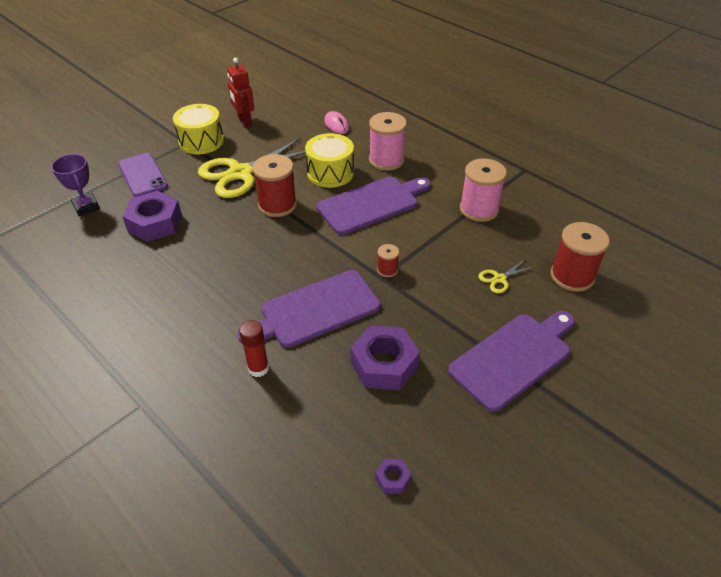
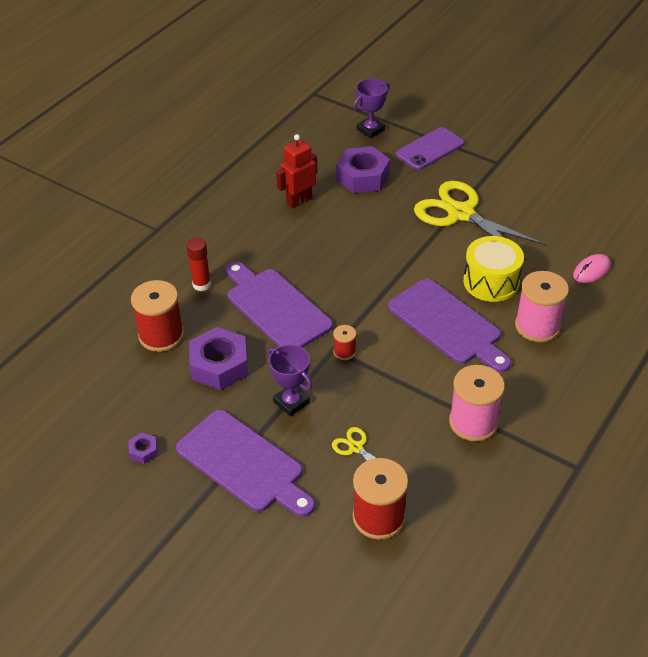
camera: 80 degrees right, 0 degrees up
(201, 141) = (504, 172): yellow drum -> none
(244, 121) = (558, 194): red robot -> red robot (299, 200)
(277, 205) = (419, 251): red spool -> red spool (161, 335)
(392, 479) = (102, 386): purple nut -> purple nut (143, 451)
(442, 314) = (291, 402): none -> purple trophy

